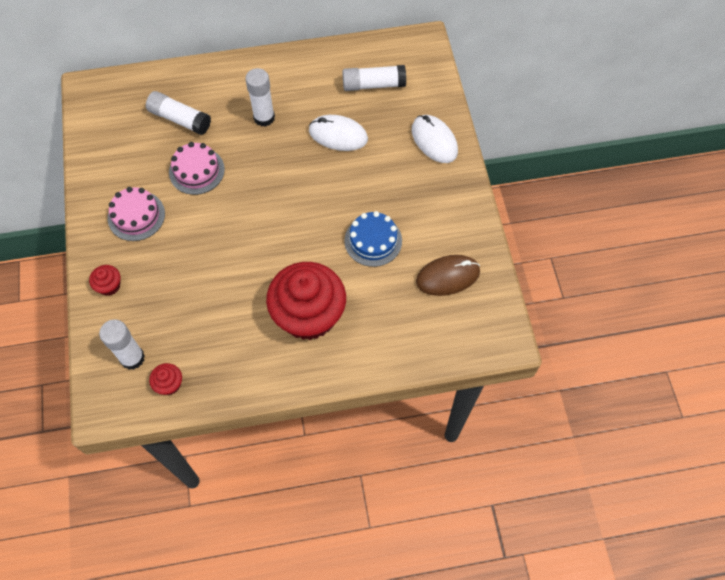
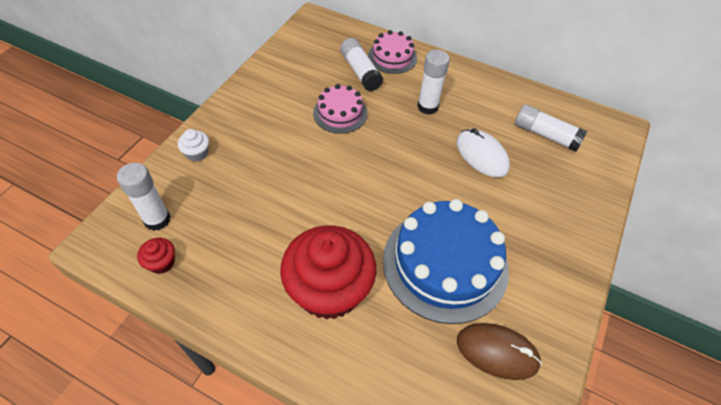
camera: 35 degrees right, 10 degrees down
(109, 286) = (197, 153): red cupcake -> white cupcake
(136, 216) = (265, 117): pink cake -> pink cake (392, 57)
(373, 240) = (445, 264): blue cake -> blue cake, size x1.87
(434, 141) = (573, 213): white mouse -> none

